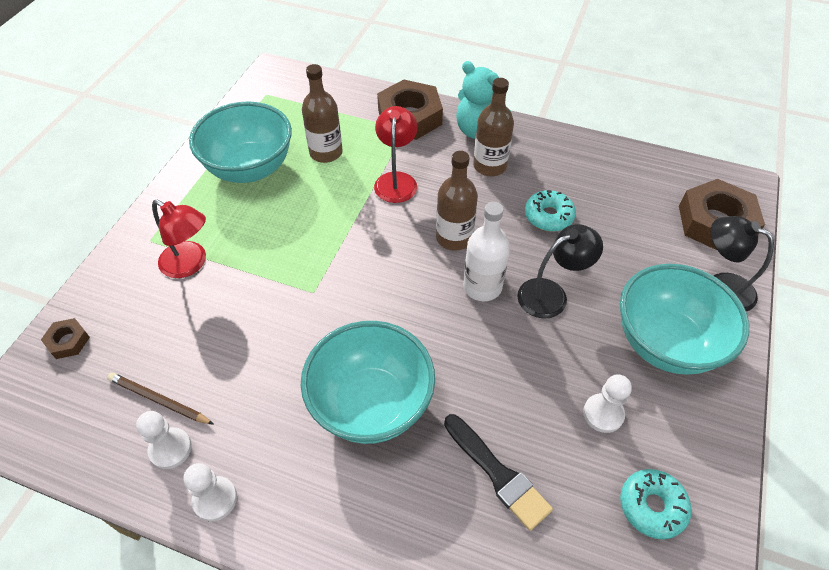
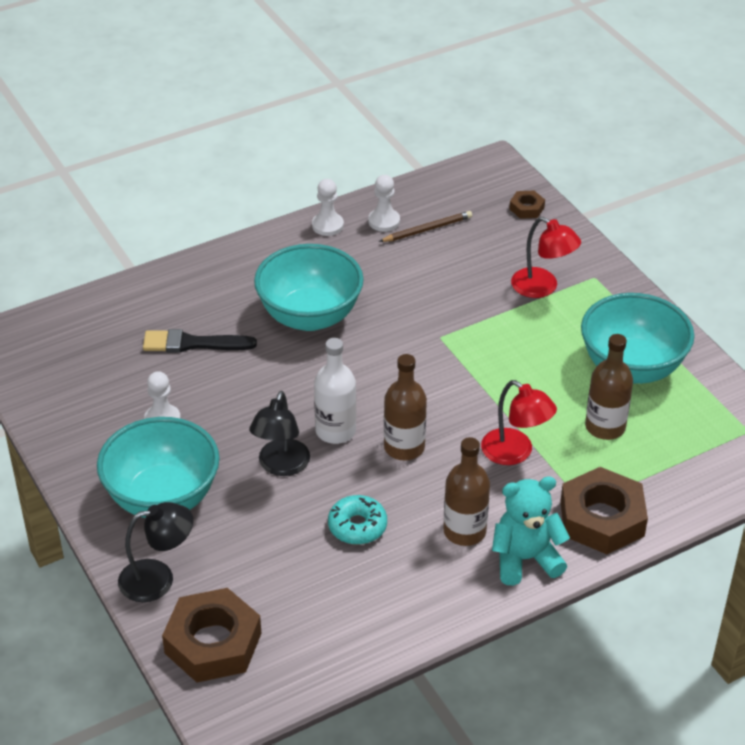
camera: 130 degrees right, 10 degrees down
(190, 264) = (542, 288): red lamp -> red lamp turned 120 degrees counterclockwise
(652, 506) = (86, 396): turquoise donut -> none

